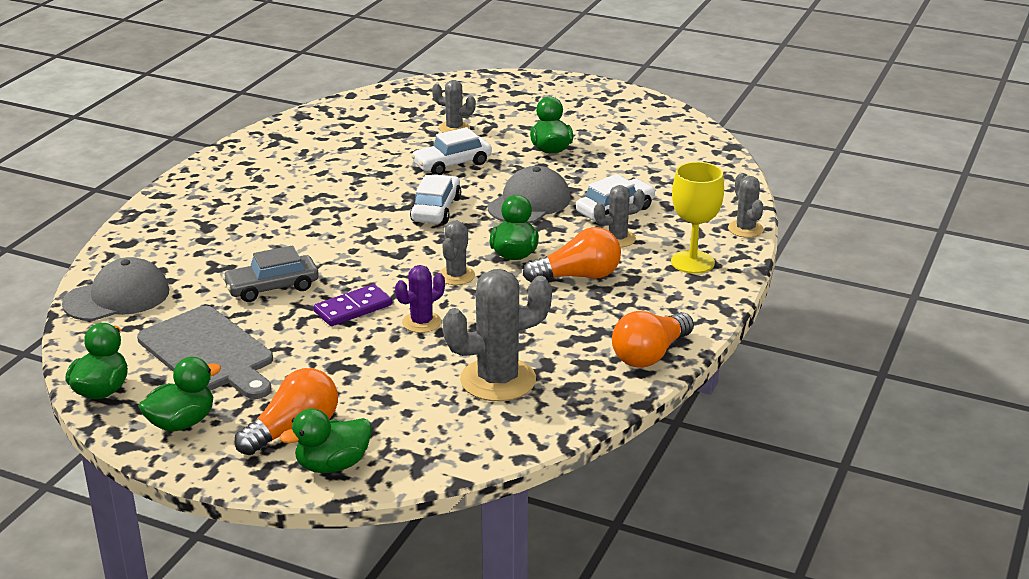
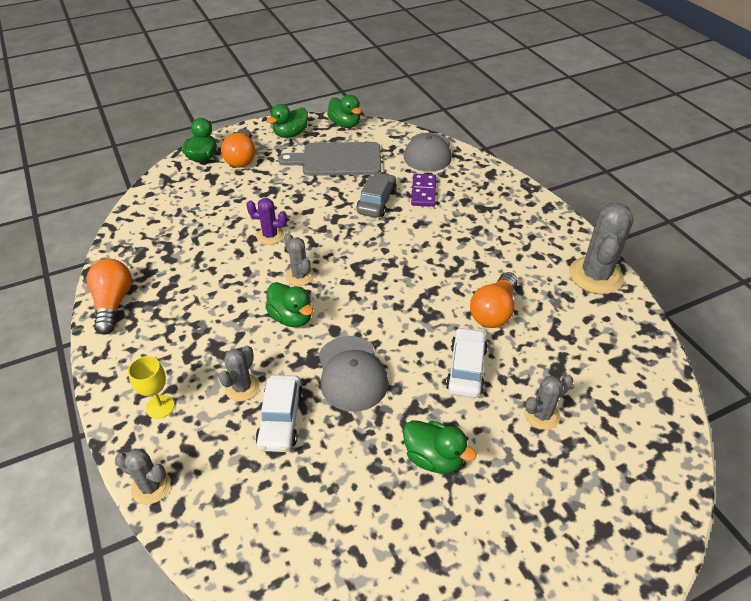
camera: 130 degrees right, 15 degrees up
(182, 423) = (290, 134): green duck -> green duck turned 45 degrees clockwise
(353, 308) = (317, 219): purple domino -> purple domino (423, 192)
(421, 322) = (270, 236): purple cactus -> purple cactus turned 75 degrees counterclockwise
(436, 209) = (397, 316): white car -> none
(498, 380) = (183, 233): grey cactus -> grey cactus (595, 276)
(578, 276) = (226, 330): orange light bulb -> orange light bulb (493, 311)
(692, 262) = (160, 407): yellow goblet -> yellow goblet, size x0.66

